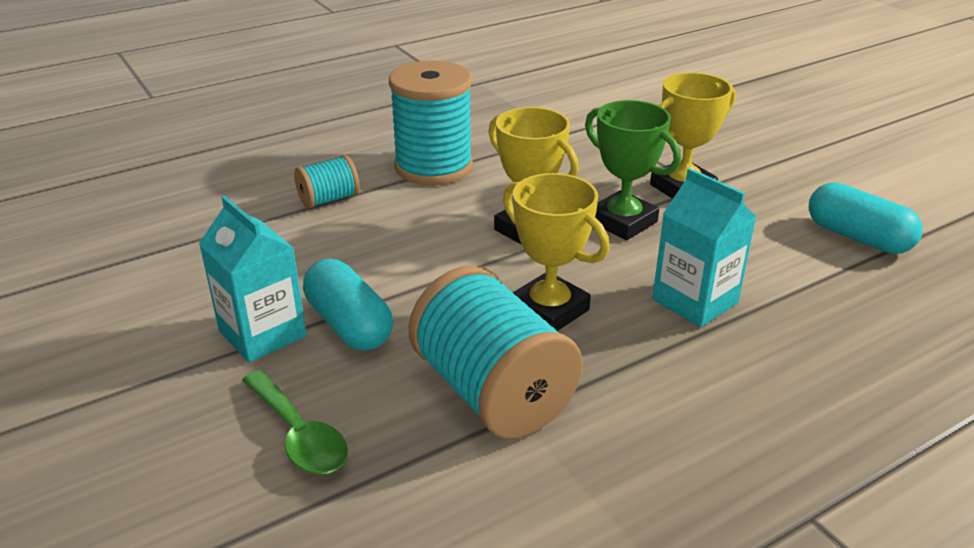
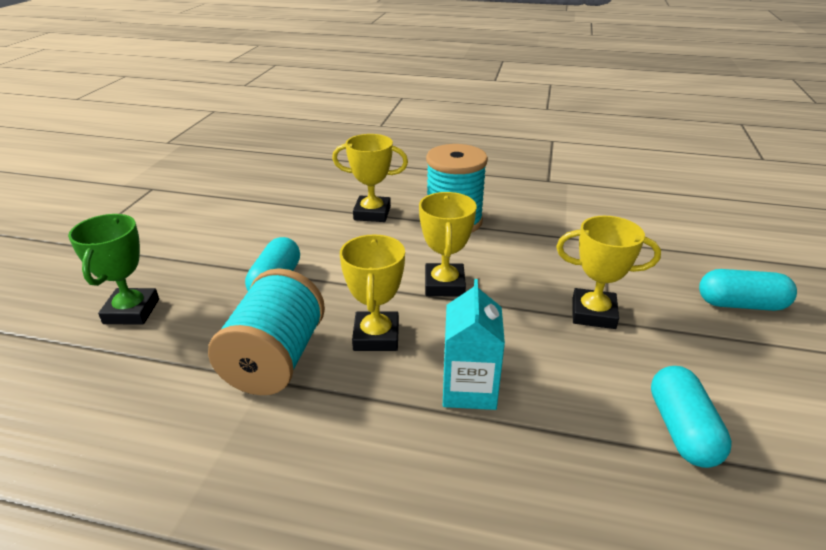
camera: 45 degrees right, 0 degrees up
(262, 334) = (238, 264): turquoise carton -> none
(299, 435) = (175, 320): green spoon -> none
(329, 199) = (372, 213): turquoise spool -> yellow trophy
(622, 222) = (510, 312): green trophy -> green trophy (131, 311)
(759, 128) = (741, 304): none -> turquoise capsule

